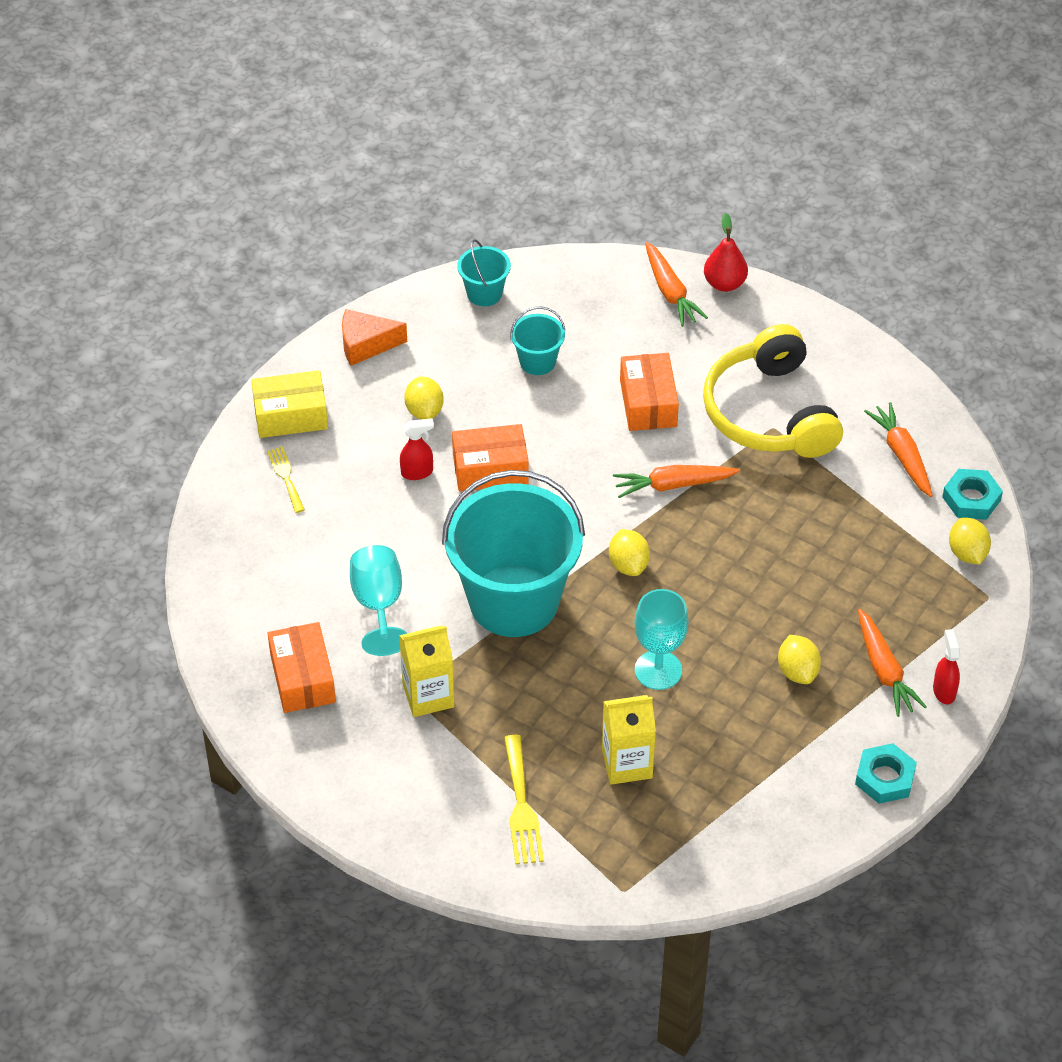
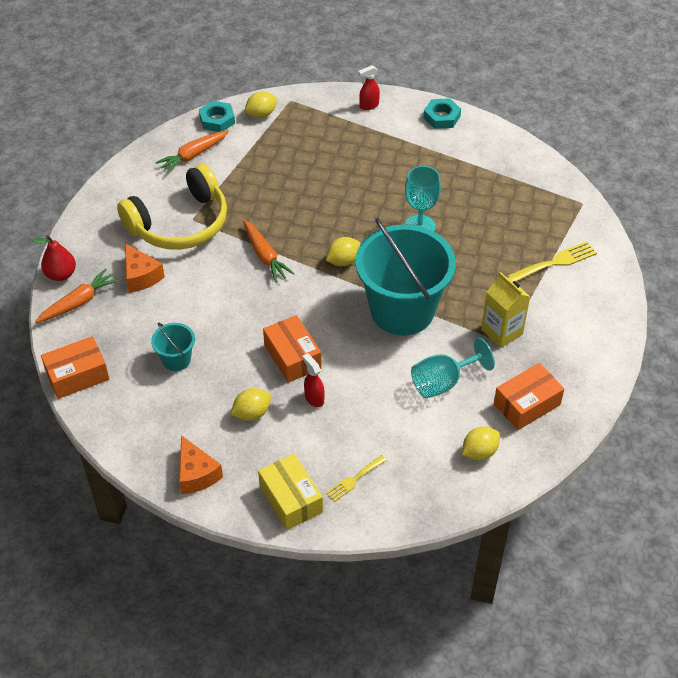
camera: 110 degrees left, 0 degrees up
(484, 293) = (114, 413): turquoise bucket -> none
(627, 763) = (496, 223): yellow carton -> none
(648, 403) = (195, 287): orange box -> orange box (77, 375)
(689, 356) = (141, 276): none -> orange cheese
(797, 671) = (387, 166): yellow lemon -> yellow lemon (479, 452)
(884, 670) = (367, 131): orange carrot -> none

